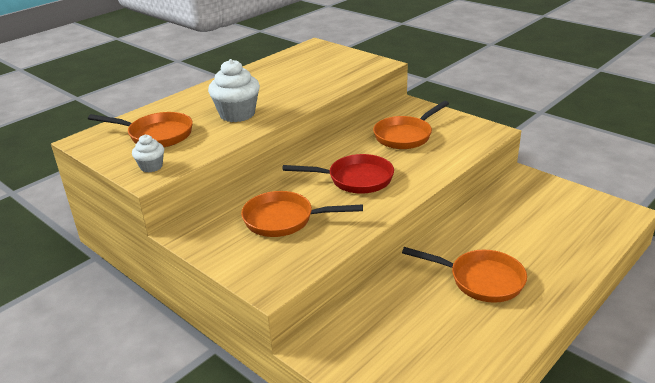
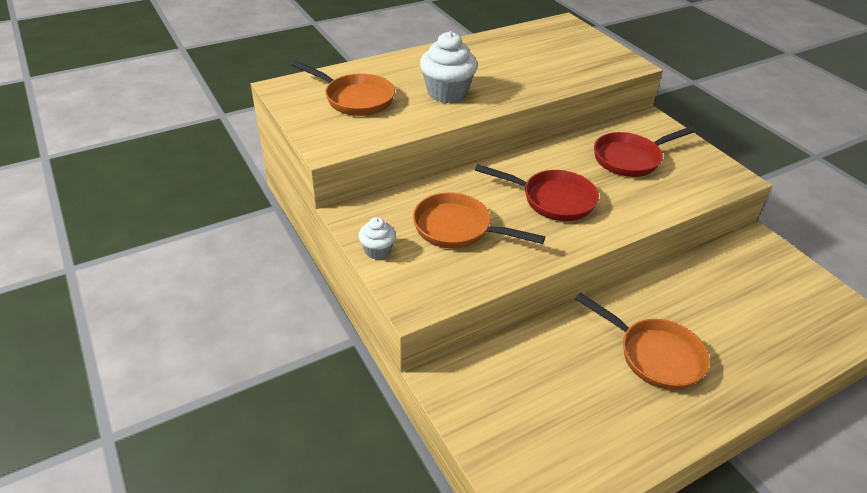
camera: 15 degrees right, 10 degrees up
(151, 167) = (336, 136): white cupcake -> white cupcake (377, 250)
(405, 136) = (630, 159): orange pan -> red pan

